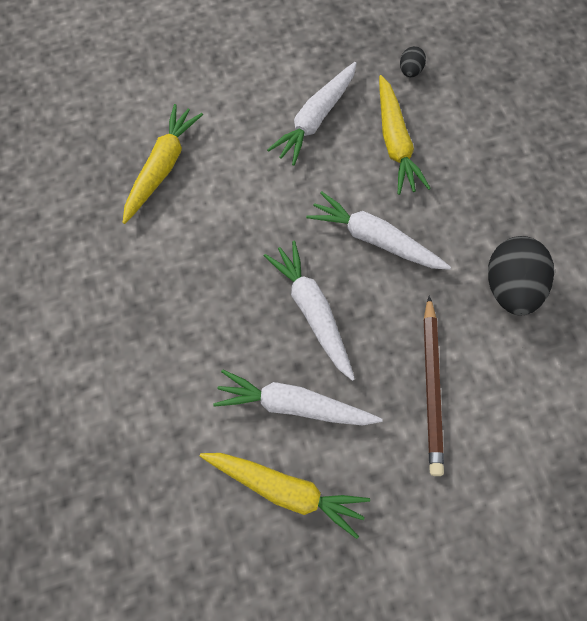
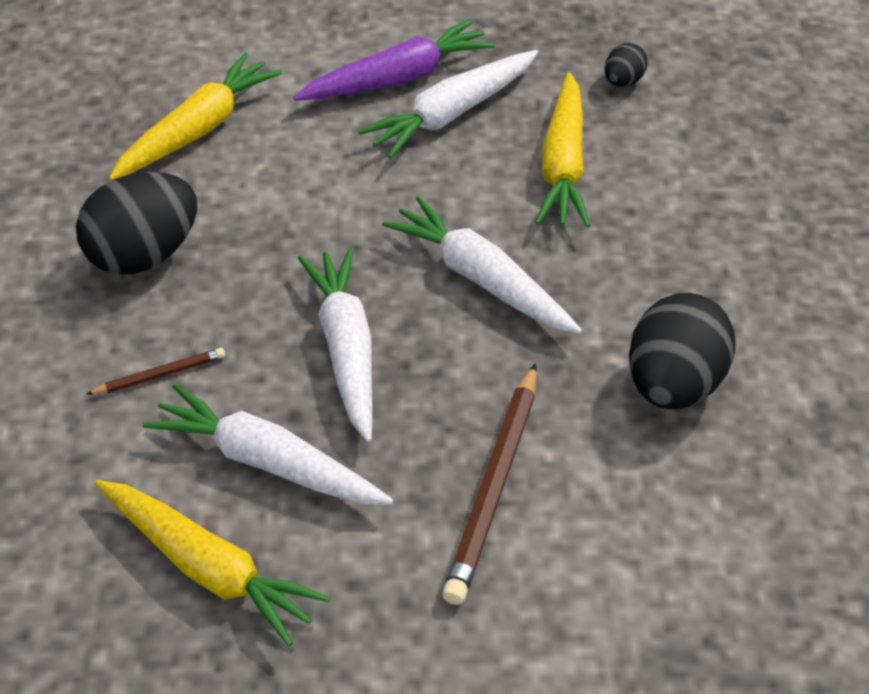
camera: 15 degrees right, 20 degrees down
(163, 272) = (143, 255): none -> black egg
(206, 358) = (160, 375): none -> brown pencil
(273, 99) = (397, 78): none -> purple carrot

